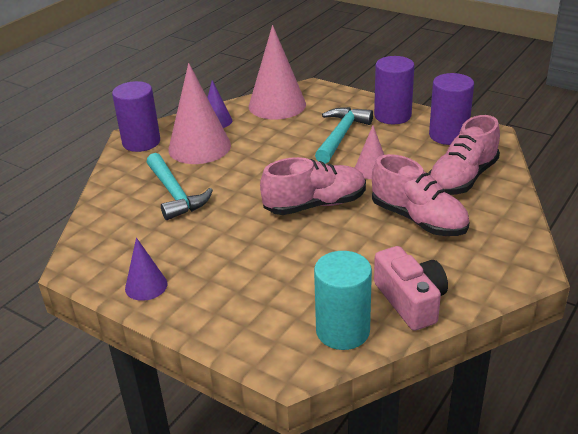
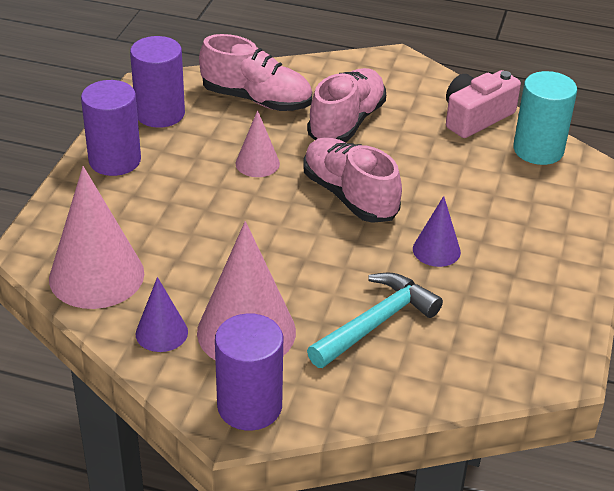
camera: 110 degrees left, 5 degrees up
(146, 286) = (559, 294): purple cone -> purple cone (436, 250)
(341, 136) = (180, 198): turquoise hammer -> none

